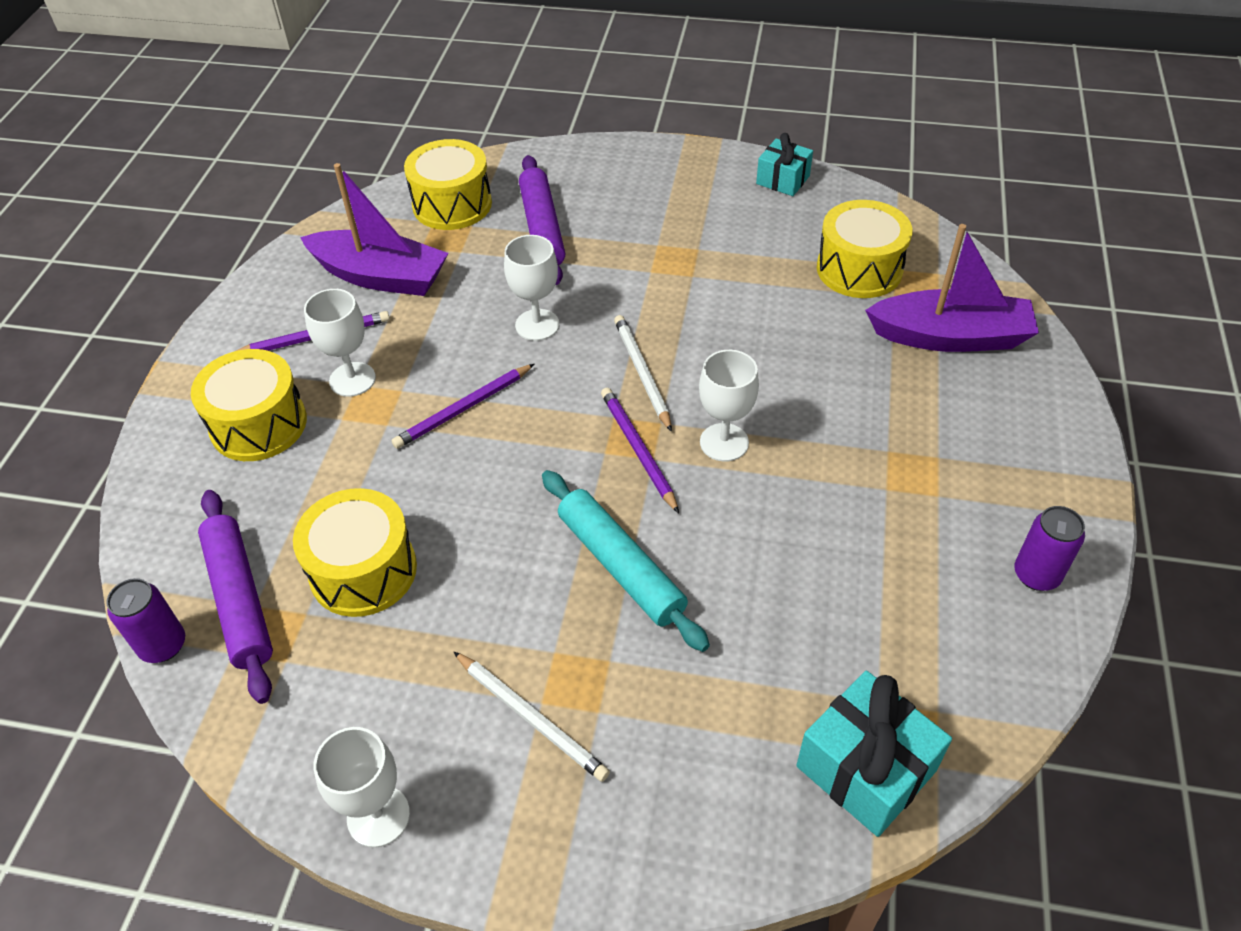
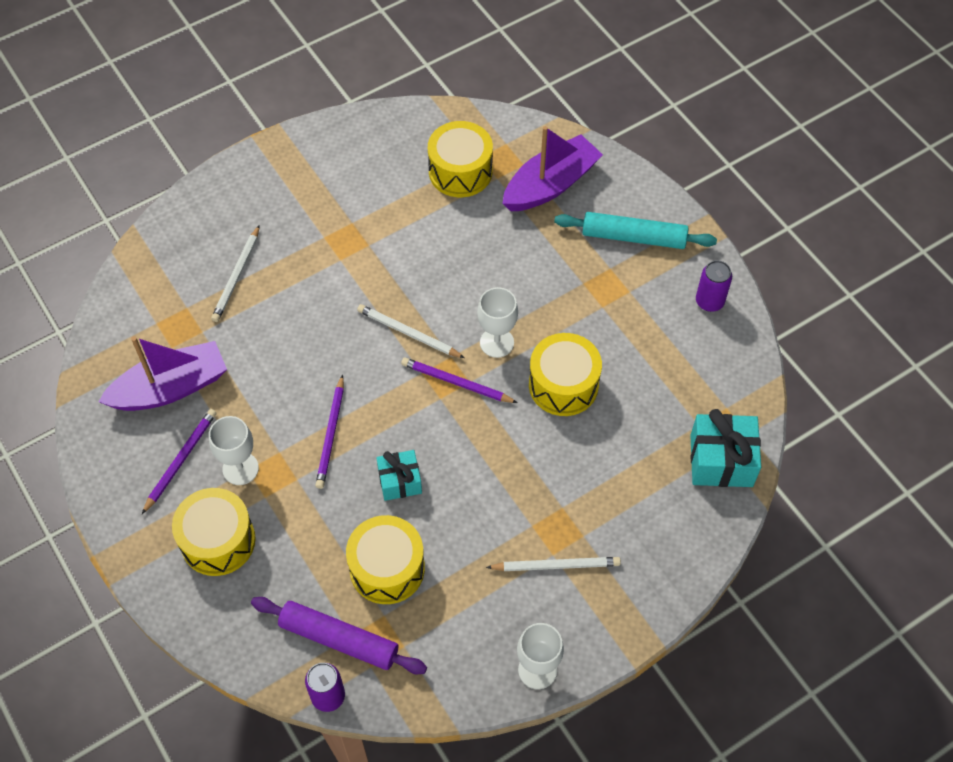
camera: 45 degrees left, 10 degrees up
(452, 204) = (154, 301): yellow drum -> yellow drum (563, 385)
(537, 325) = (312, 347): white goblet -> none
(542, 228) = (237, 276): purple rolling pin -> white pencil
(620, 566) = (516, 455): turquoise rolling pin -> turquoise rolling pin (633, 237)
(783, 180) = (352, 133): turquoise gift -> turquoise gift (400, 481)

